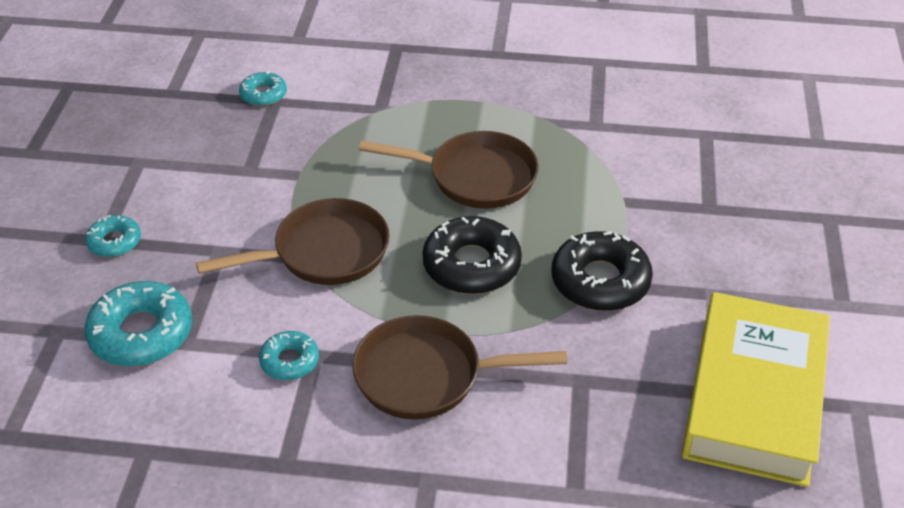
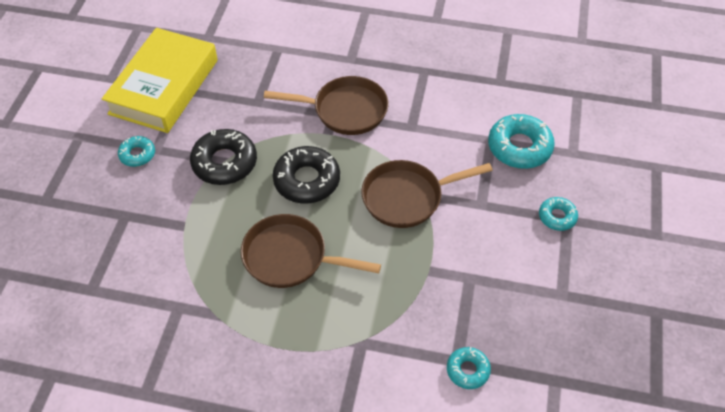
camera: 175 degrees left, 10 degrees up
(289, 361) = (425, 124): turquoise donut -> turquoise donut (137, 154)

